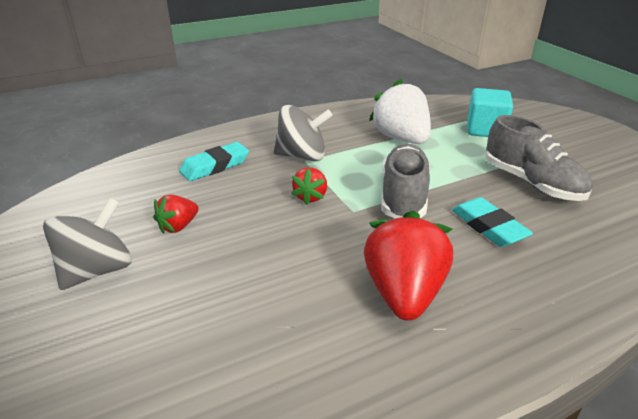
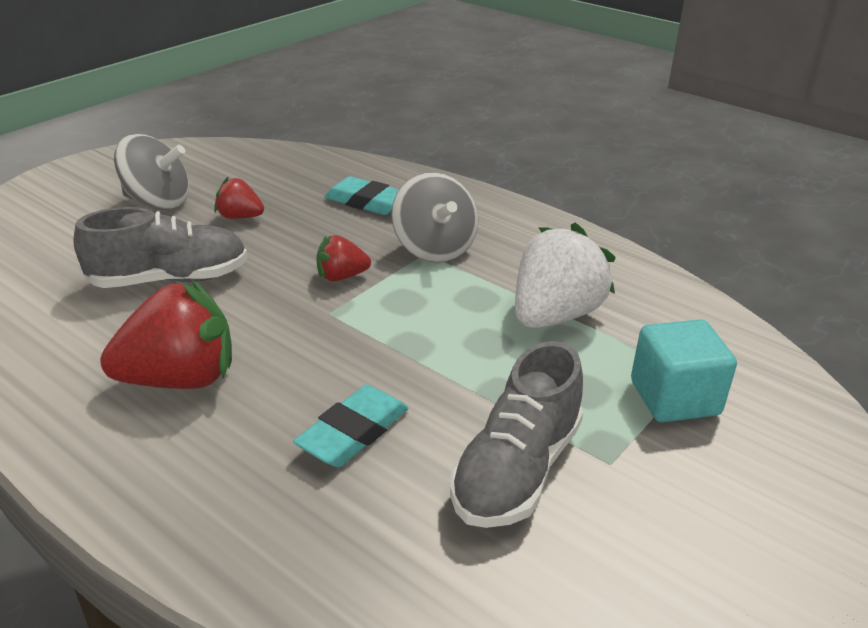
camera: 65 degrees right, 0 degrees up
(403, 196) = (388, 345): grey shoe -> grey shoe (170, 279)

